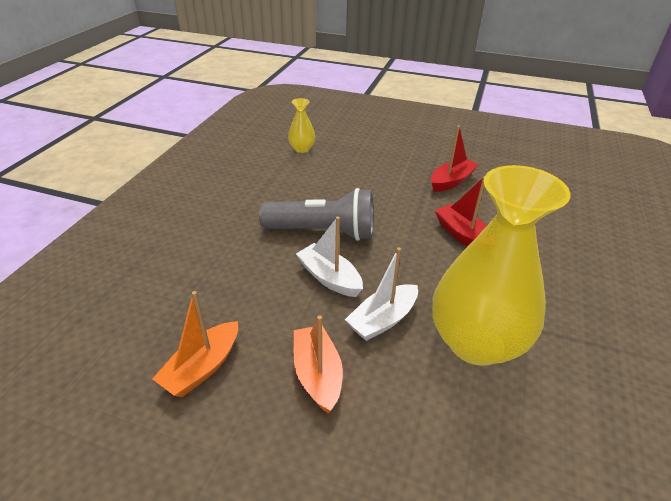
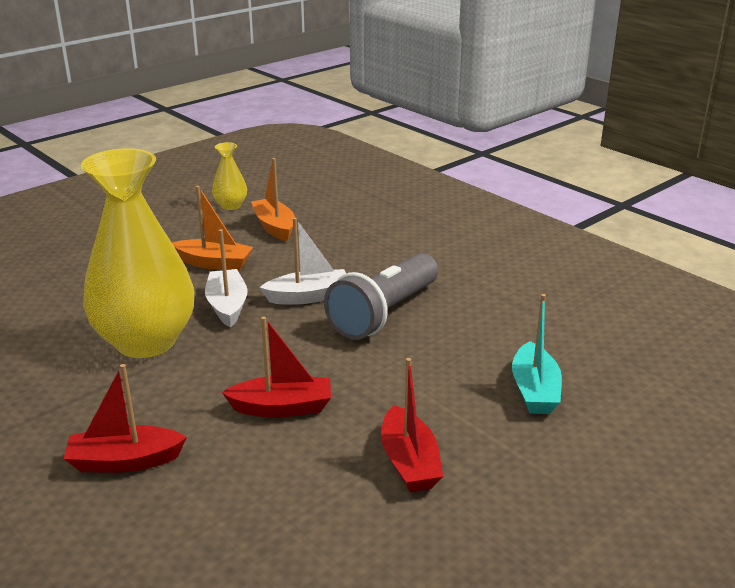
camera: 120 degrees right, 10 degrees down
(302, 149) = (606, 354): yellow vase -> yellow vase (231, 206)
(356, 162) = (534, 390): none -> turquoise boat
(576, 274) = (124, 461): none -> red boat

